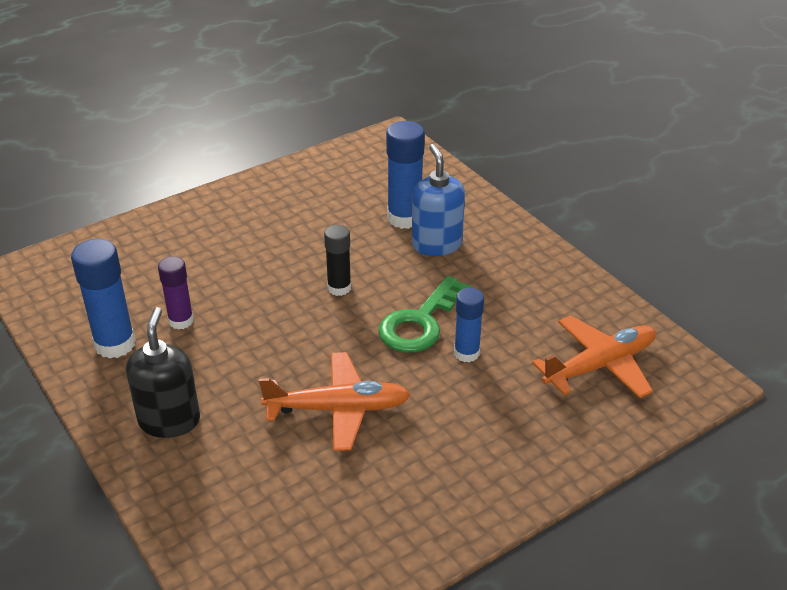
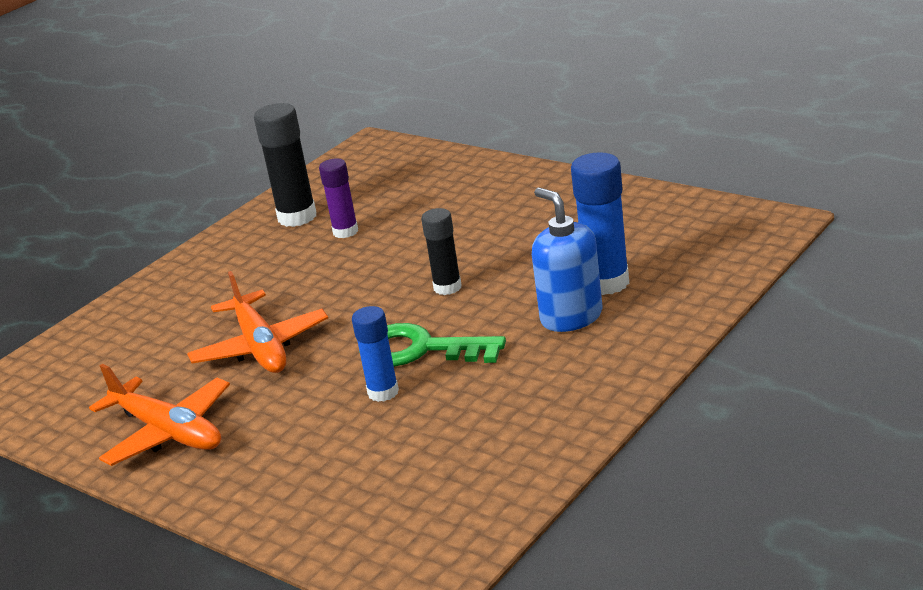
camera: 75 degrees right, 10 degrees down
(115, 344) = (297, 217): blue glue stick -> black glue stick
(169, 420) = (212, 275): black soap dispenser -> none
(436, 244) = (571, 317): blue soap dispenser -> blue soap dispenser turned 90 degrees counterclockwise
(599, 366) = (410, 487): orange plane -> orange plane (167, 432)

